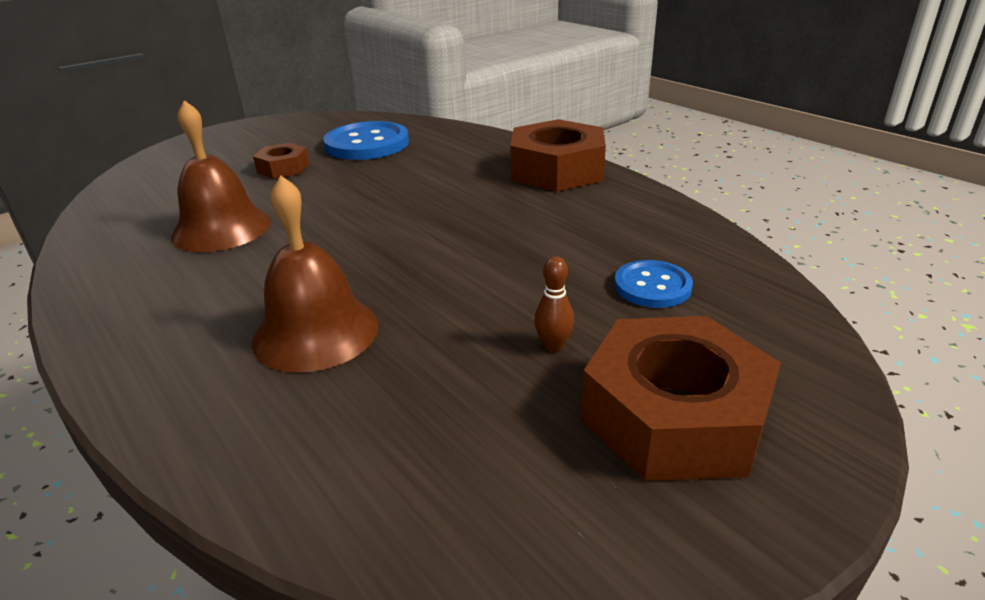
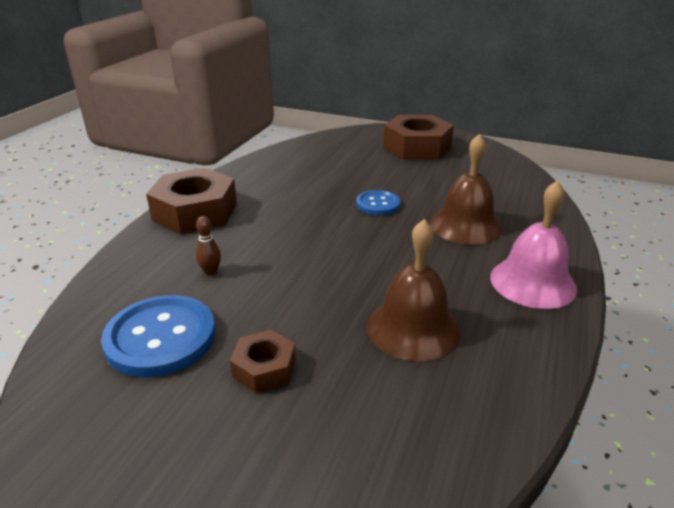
camera: 120 degrees left, 0 degrees up
(148, 325) = (532, 282): none -> pink bell
(553, 346) = (404, 171): brown bowling pin -> brown bowling pin (210, 272)
(652, 286) = (335, 161): blue button -> blue button (378, 204)

